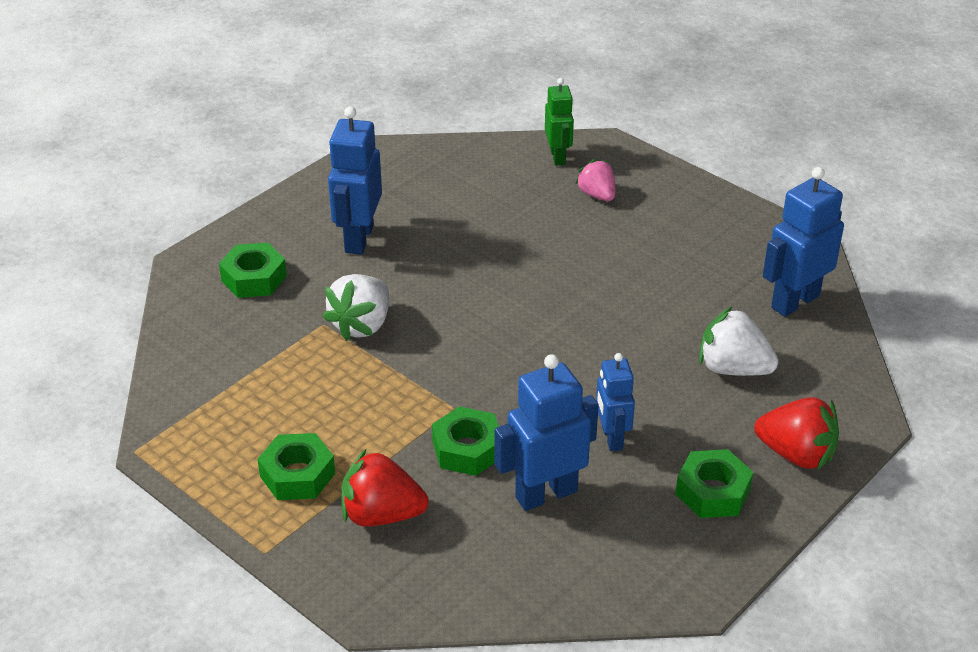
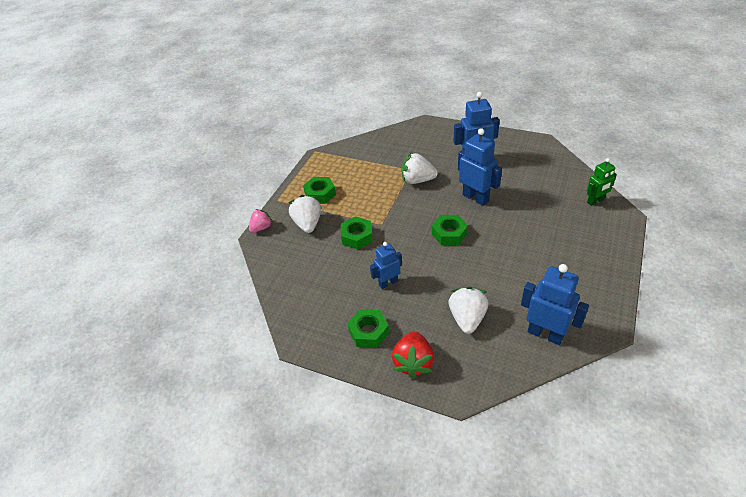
camera: 75 degrees right, 5 degrees up
(254, 278) = (427, 142): green nut -> green nut (449, 234)
(381, 515) = (308, 224): red strawberry -> white strawberry
(546, 494) = (341, 270): blue robot -> blue robot (475, 198)
(597, 195) = (575, 225): pink strawberry -> pink strawberry (261, 228)

